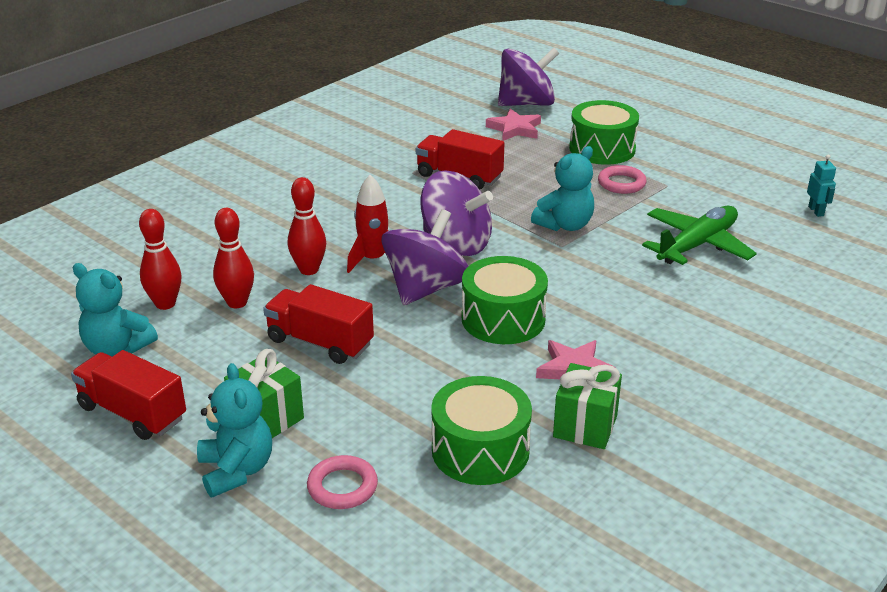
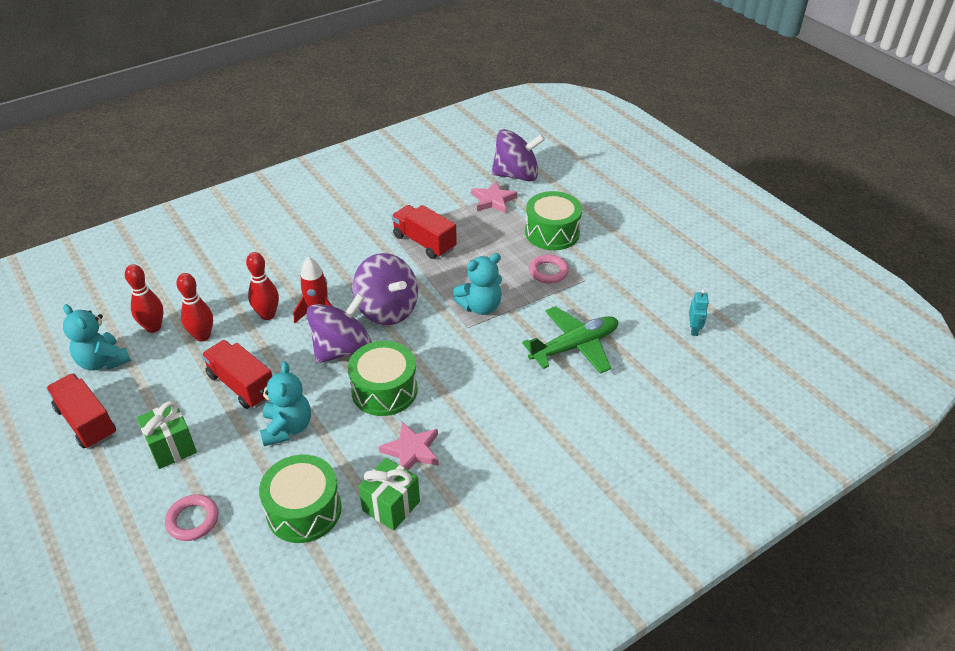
camera: 15 degrees right, 10 degrees up
(236, 470) = (130, 488): turquoise teddy bear -> turquoise teddy bear (287, 428)

